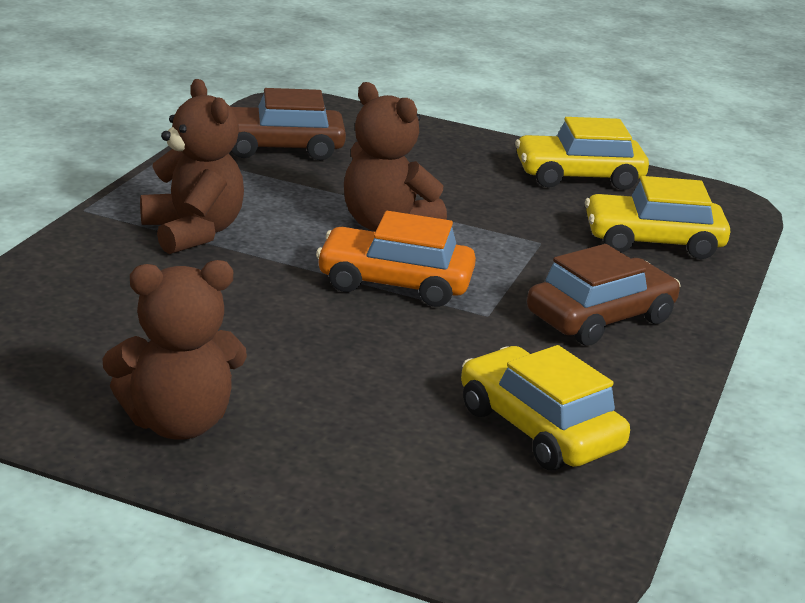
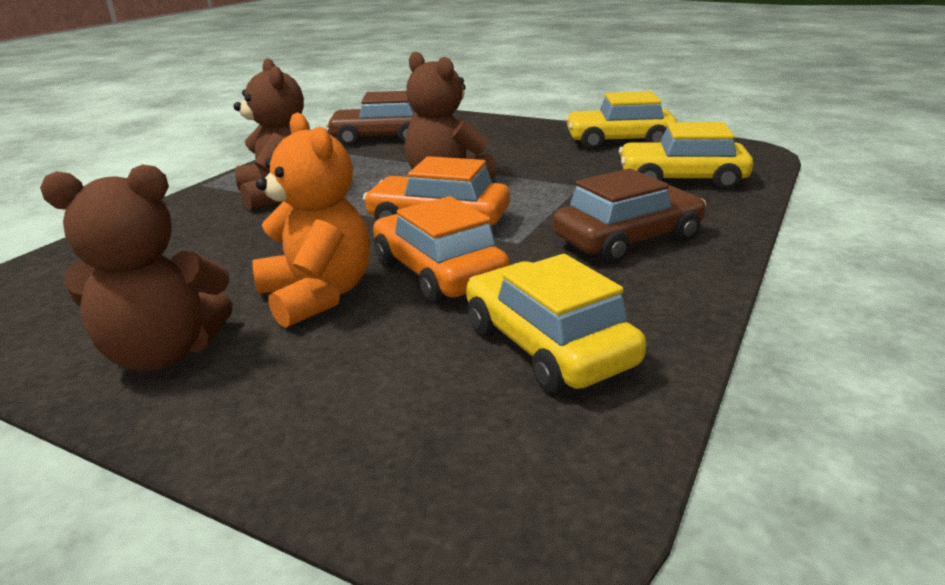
camera: 10 degrees right, 0 degrees up
(300, 368) = (317, 296): none -> orange teddy bear
(414, 347) = (438, 273): none -> orange car

